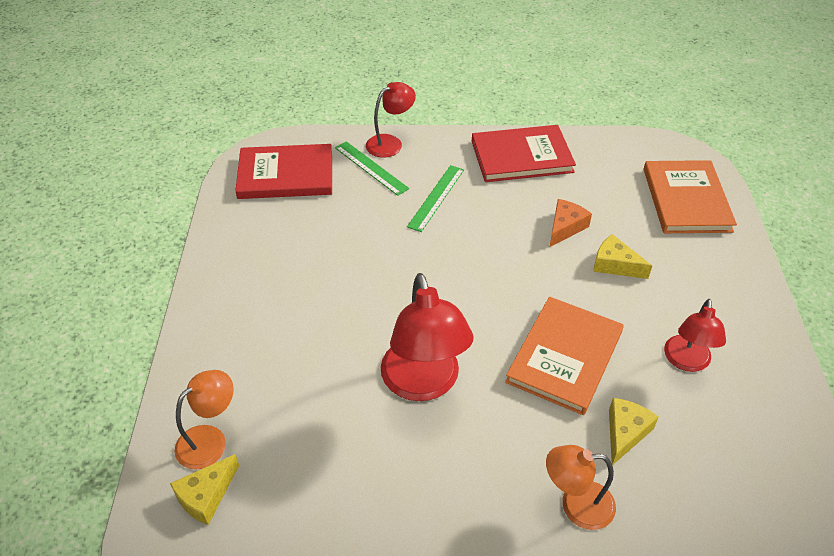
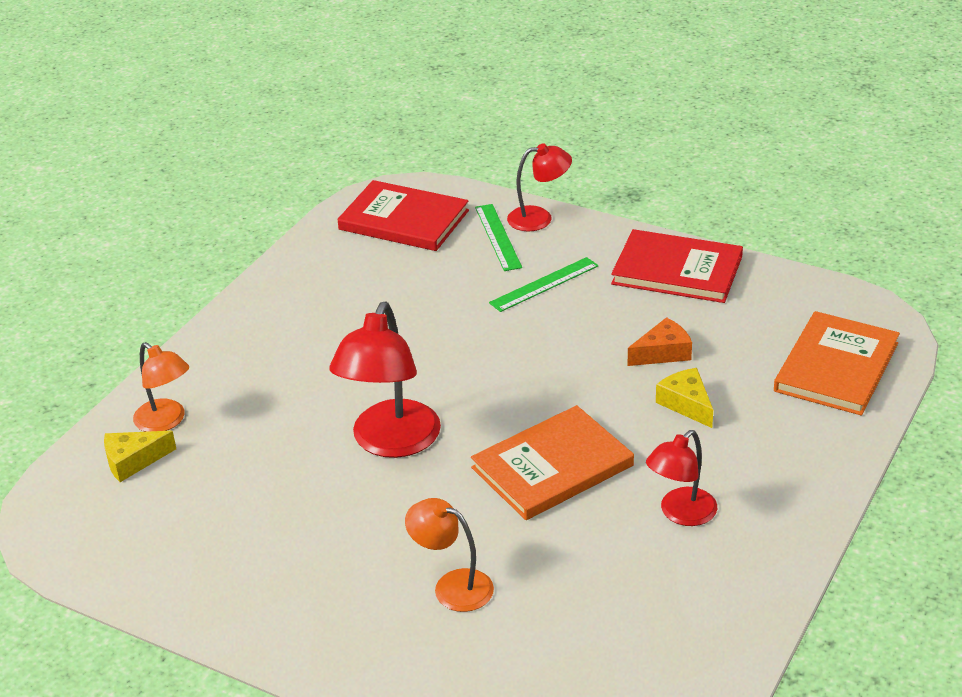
camera: 30 degrees right, 10 degrees down
(210, 440) = (166, 421): orange lamp -> orange lamp turned 60 degrees clockwise
(625, 433) = (555, 549): yellow cheese -> none

